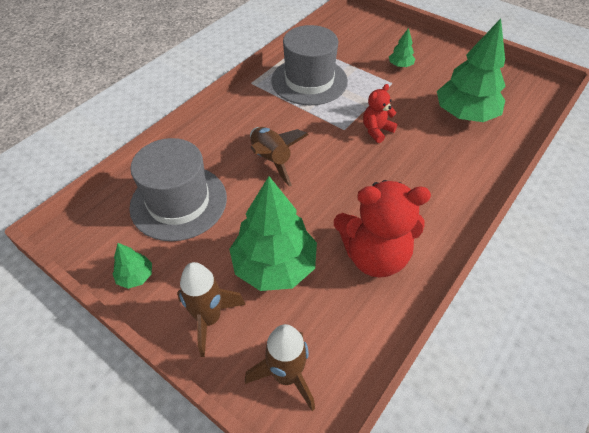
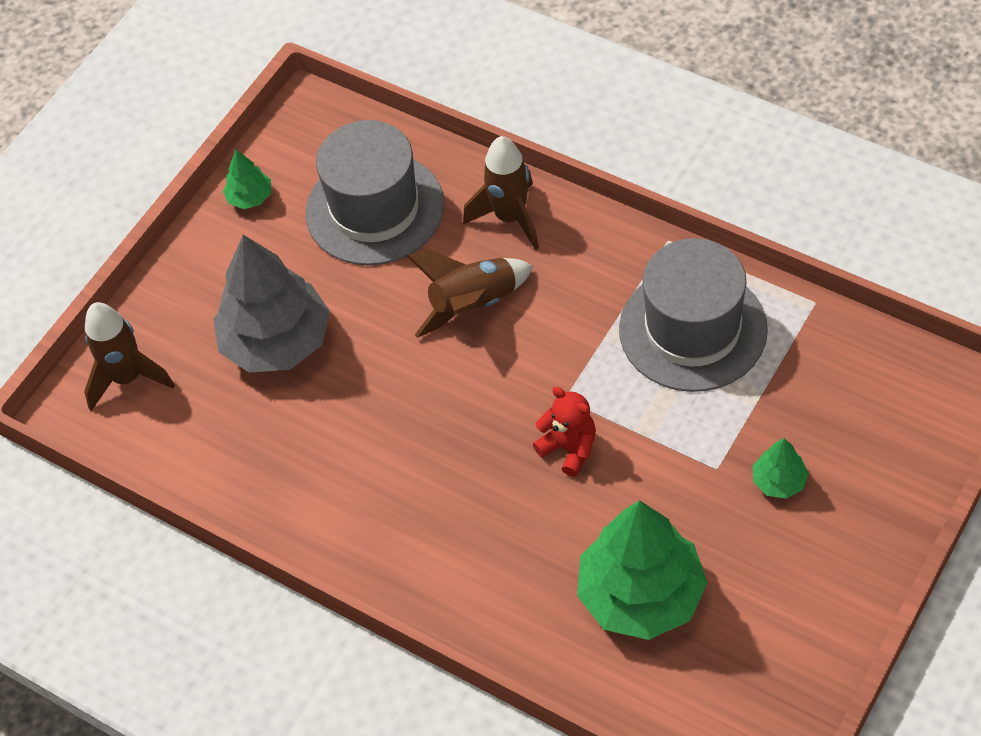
camera: 90 degrees right, 5 degrees up
(209, 319) = (195, 287): brown rocket -> brown rocket (510, 218)
(274, 265) = (276, 341): green tree -> grey tree
(374, 255) = (301, 458): red teddy bear -> none

